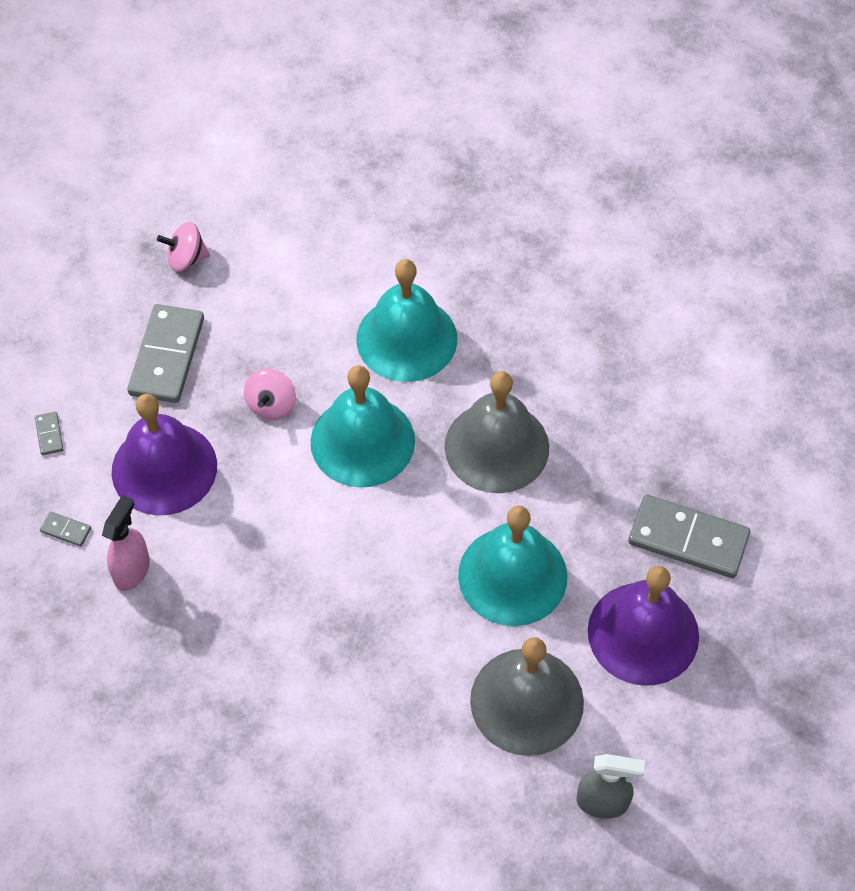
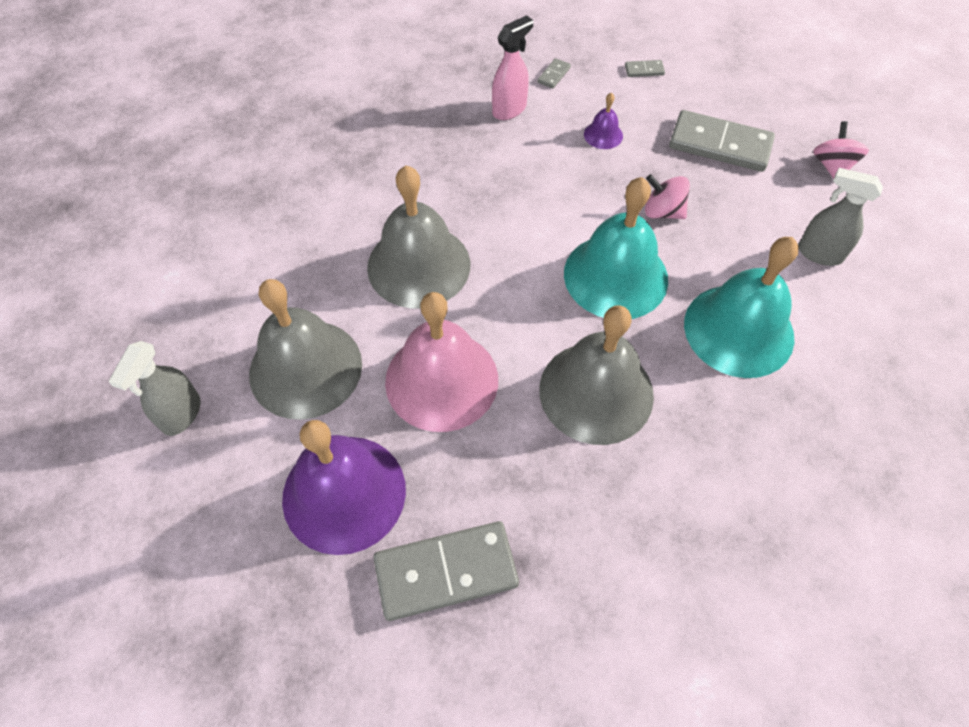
camera: 100 degrees right, 0 degrees up
(132, 570) = (509, 109): pink spray bottle -> pink spray bottle turned 75 degrees counterclockwise
(164, 468) = (603, 135): purple bell -> purple bell, size x0.43
(305, 274) = (819, 253): none -> grey spray bottle
(381, 623) = (419, 265): none -> grey bell
(512, 575) = (441, 380): turquoise bell -> pink bell
(688, 539) = (446, 571): grey domino -> grey domino turned 45 degrees clockwise

